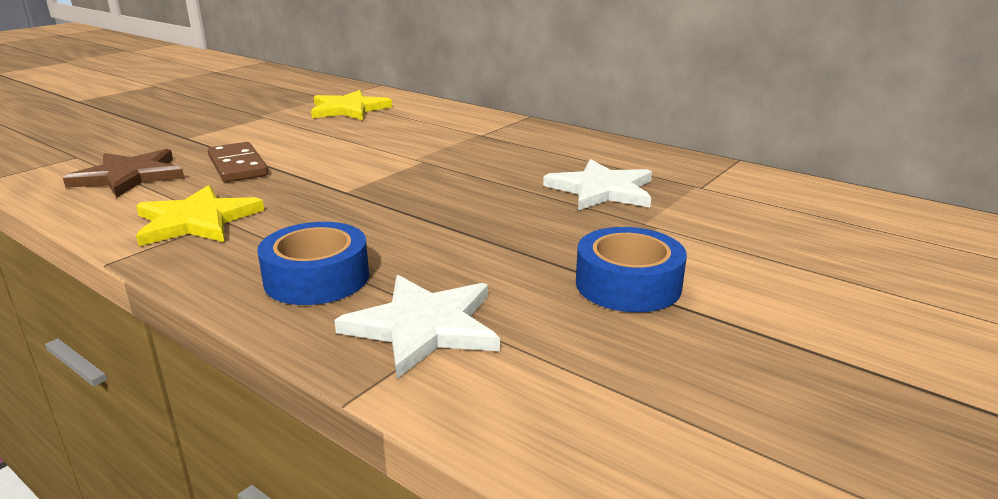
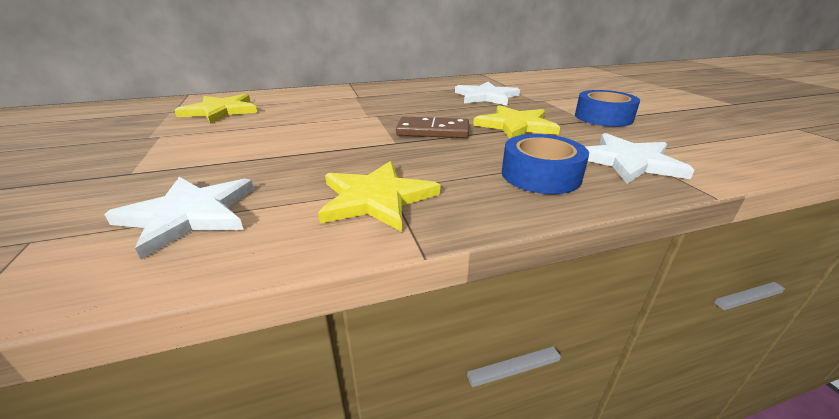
camera: 55 degrees left, 5 degrees up
(129, 176) = (189, 215): brown star -> white star
(238, 166) = (269, 164): brown domino -> brown domino (433, 131)
(488, 233) = (516, 125): none -> yellow star

